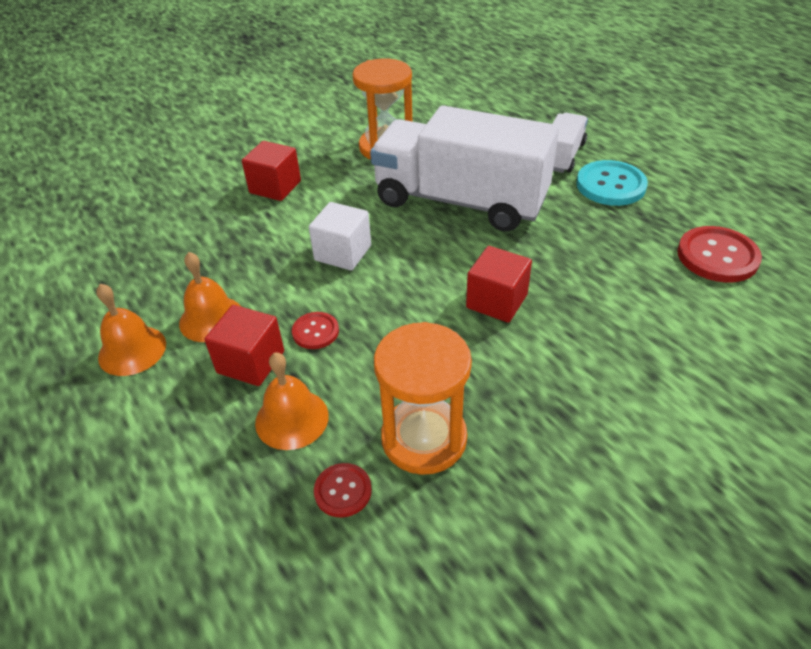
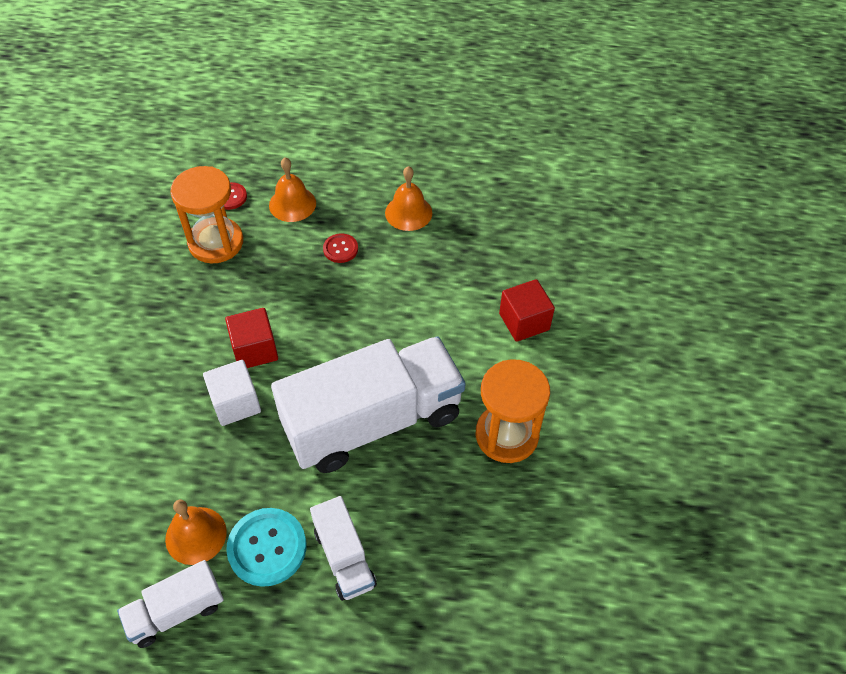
camera: 130 degrees right, 10 degrees up
(132, 350) = (421, 171): orange bell -> orange bell (196, 535)
(251, 362) = (351, 210): red cube -> none
(343, 253) = (396, 308): white cube -> white cube (235, 403)
(704, 191) = (176, 611): none -> white truck
(717, 256) = (122, 520): red button -> none

